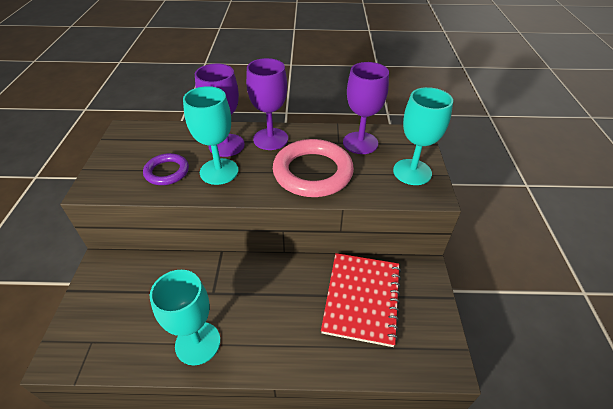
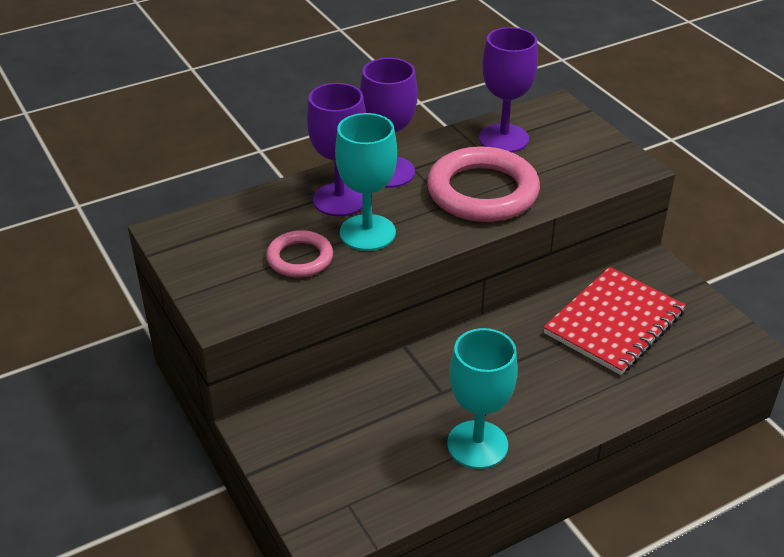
camera: 30 degrees left, 5 degrees down
(167, 172) = (300, 258): purple ring -> pink ring
(361, 298) = (614, 323): red notebook -> red notebook turned 60 degrees clockwise
(412, 172) = (592, 151): turquoise goblet -> none

